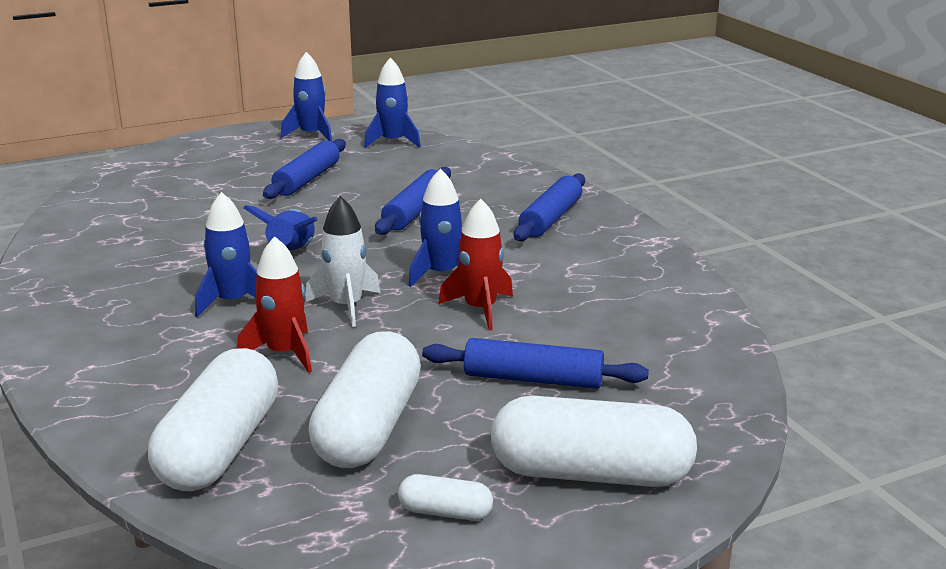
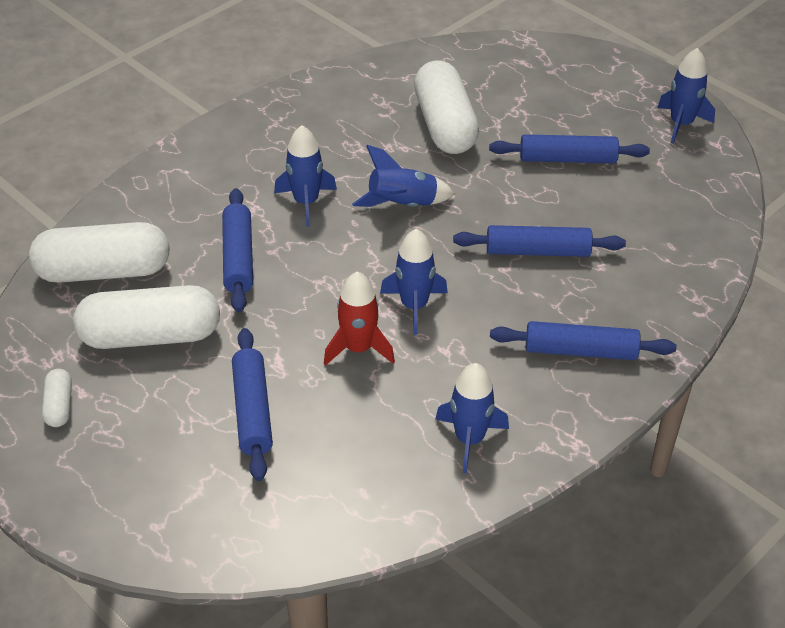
camera: 70 degrees right, 20 degrees up
(284, 353) = (238, 258): red rocket -> blue rolling pin
(346, 306) = (327, 266): white rocket -> none
(393, 142) = (705, 184): blue rocket -> blue rocket (469, 439)
(590, 473) = (126, 475): white capsule -> white capsule (445, 125)

